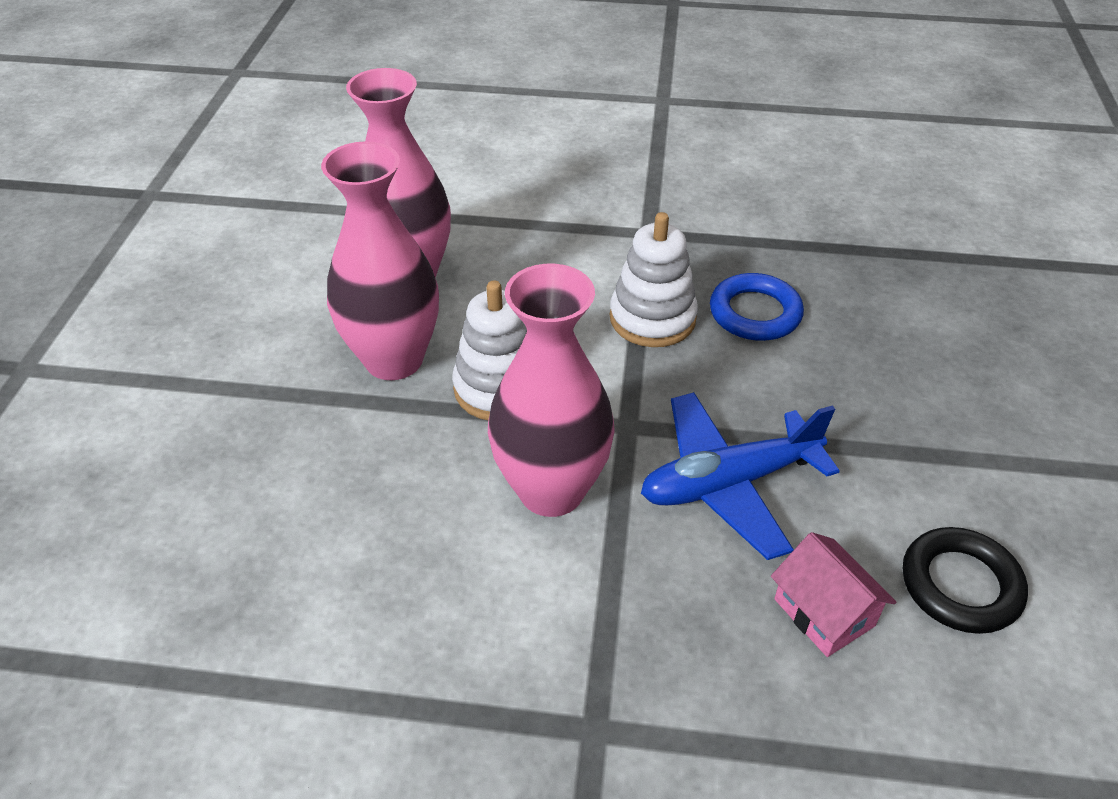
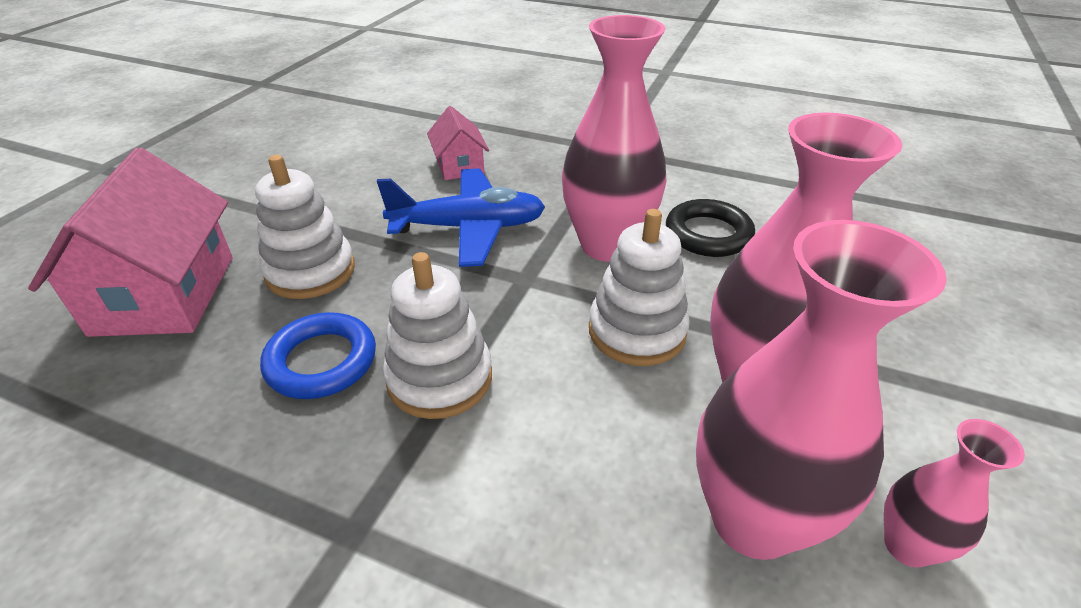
camera: 165 degrees left, 5 degrees down
(315, 282) = (907, 546): none -> pink vase
(849, 389) = (310, 271): none -> white stacking toy
(953, 340) = (165, 294): none -> pink house
(960, 585) = (369, 164): black ring -> black ring (708, 234)

